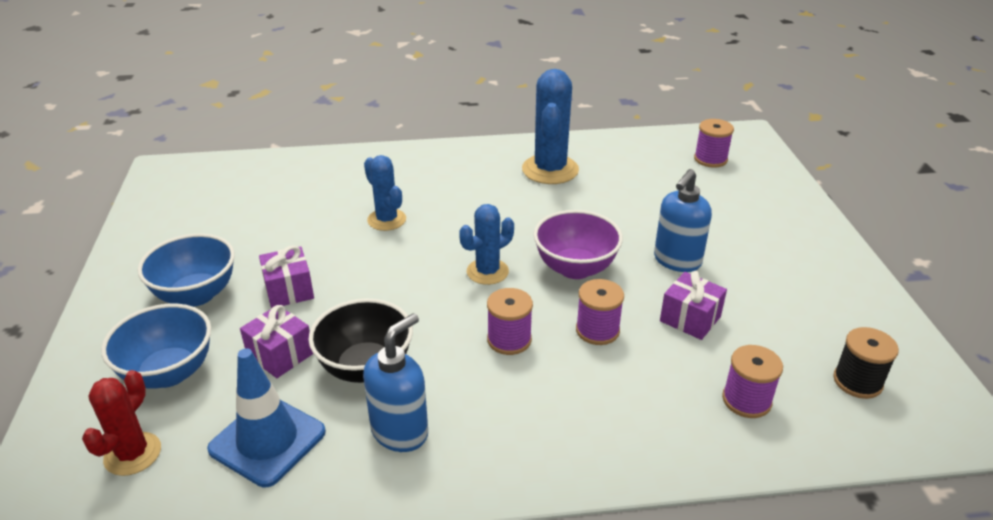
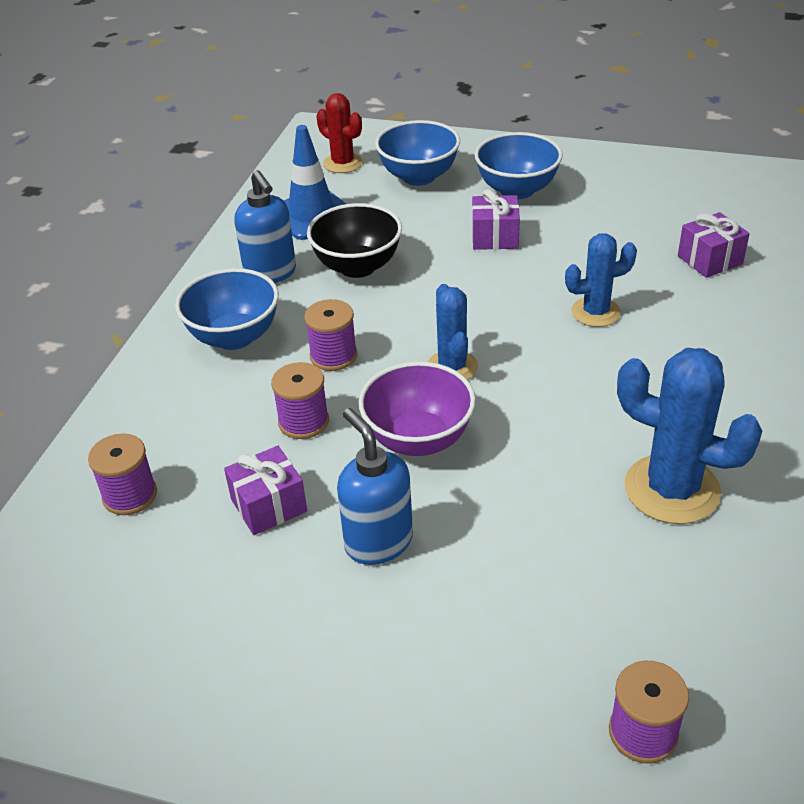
camera: 115 degrees right, 5 degrees up
(280, 355) = (404, 226): purple gift -> purple gift (710, 260)
(518, 418) = (234, 337): none -> blue bowl
(857, 381) = (73, 607): black spool -> none

